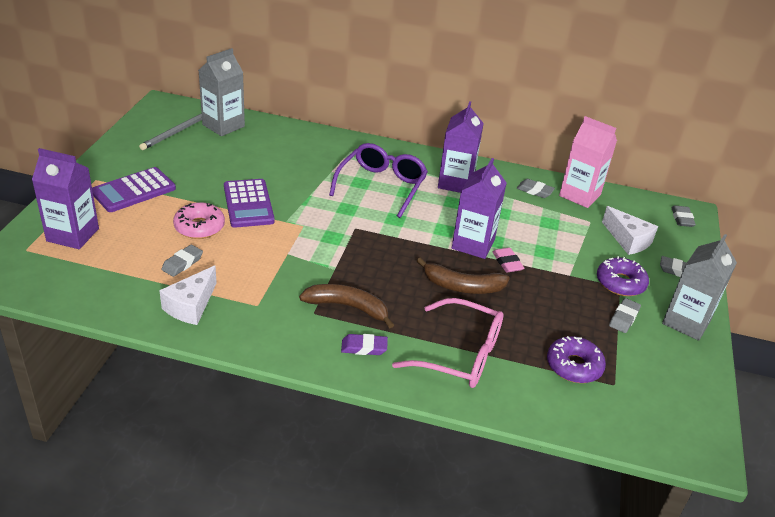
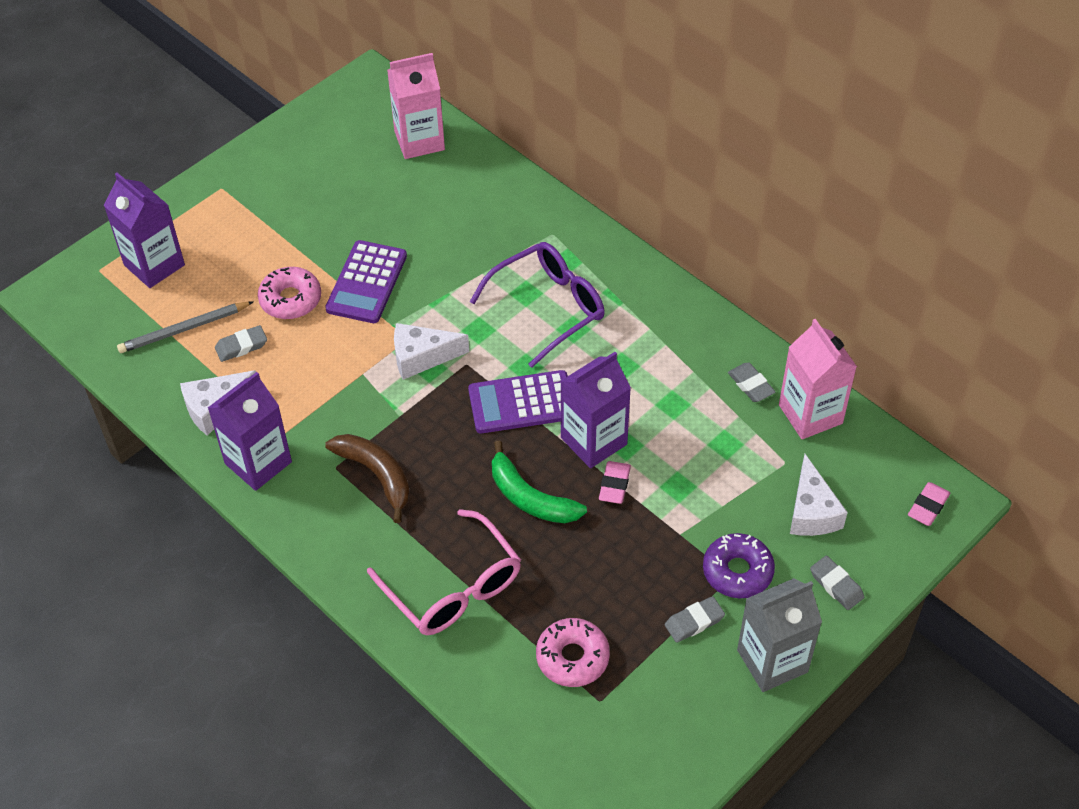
camera: 35 degrees right, 15 degrees up
(134, 190) = (252, 219): purple calculator -> purple calculator (521, 403)
(176, 132) = (355, 136): grey pencil -> grey pencil (184, 329)
(223, 125) = (419, 141): grey carton -> pink carton
(322, 233) = (422, 357): none -> white cheese
(364, 347) = (356, 534): purple eraser -> none
(455, 183) = (651, 334): purple carton -> purple carton (258, 463)
(462, 286) = (530, 498): brown banana -> green banana
(574, 366) = (572, 657): purple donut -> pink donut
(682, 219) = (928, 506): grey eraser -> pink eraser

